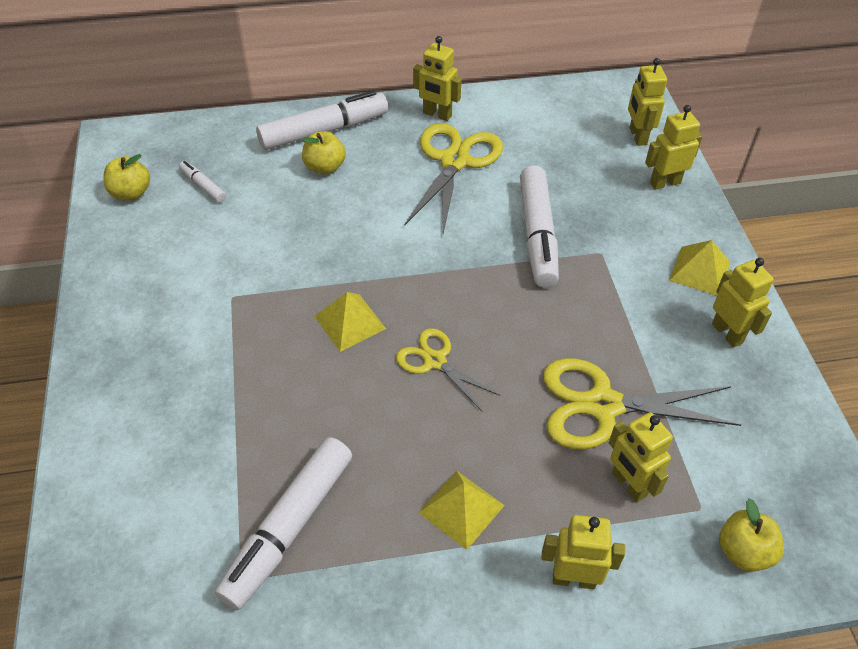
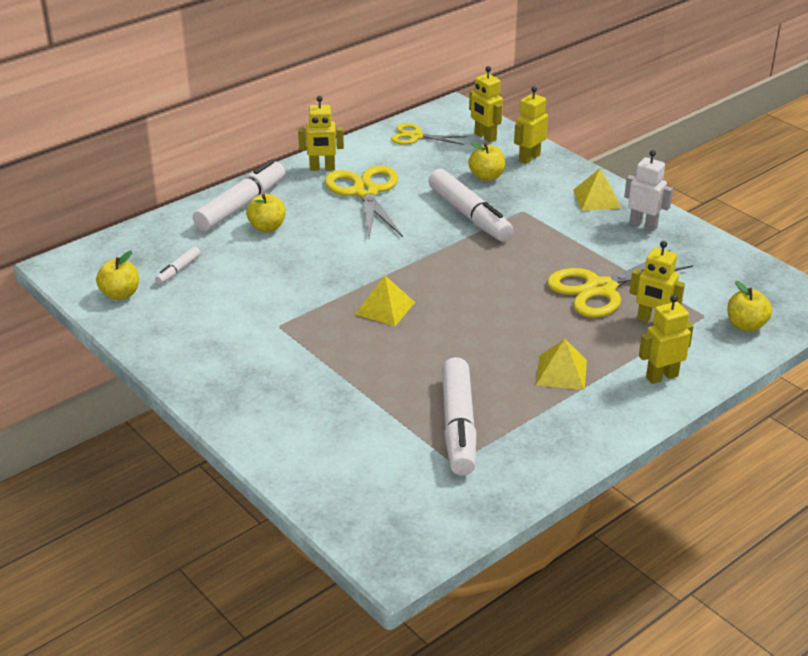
camera: 30 degrees left, 15 degrees down
(203, 186) = (178, 270): white marker -> white marker turned 75 degrees counterclockwise
(435, 361) = (467, 307): yellow scissors -> yellow scissors (416, 136)
(597, 190) = (486, 176): none -> yellow apple
(727, 333) = (643, 225): yellow robot -> white robot

